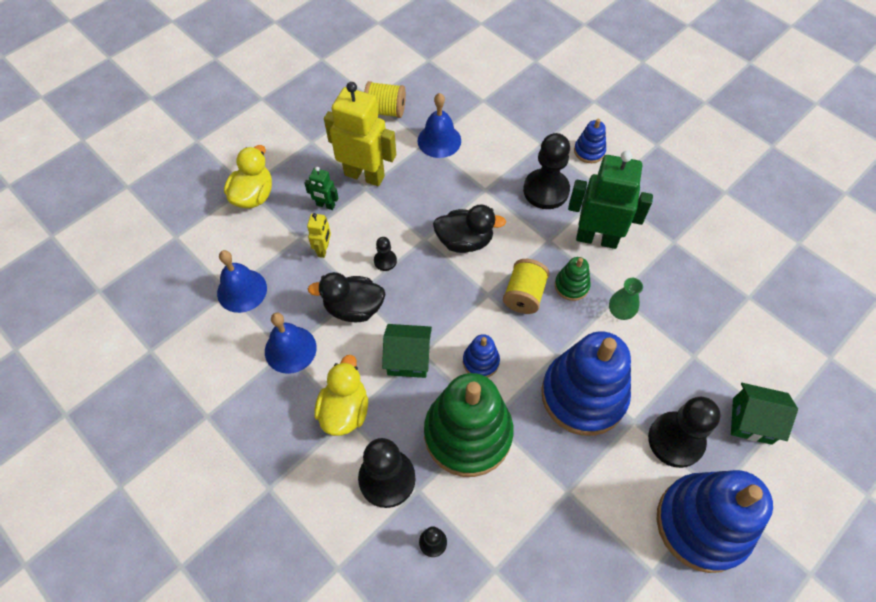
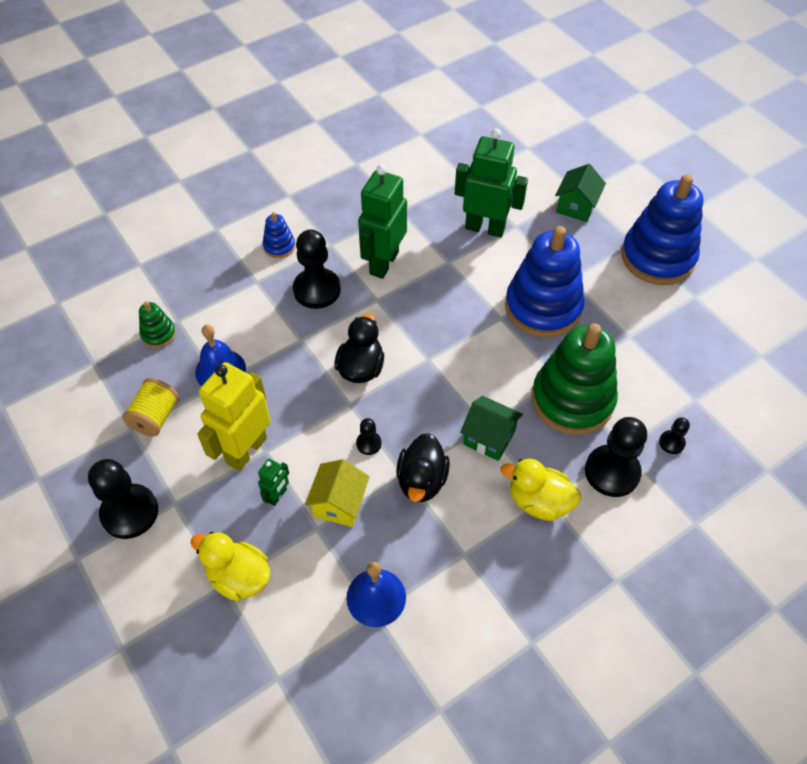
camera: 80 degrees left, 5 degrees down
(290, 349) = (462, 548): blue bell -> none
(323, 249) = (339, 503): yellow robot -> yellow house
(408, 359) = (489, 437): green house -> green house turned 75 degrees counterclockwise
(481, 361) = (500, 377): blue stacking toy -> none
(524, 295) = (434, 330): yellow spool -> none
(571, 286) = (431, 292): green stacking toy -> green stacking toy (158, 334)
(620, 312) = (465, 264): green vase -> none
(676, 440) = (589, 256): black pawn -> black pawn (130, 512)
(679, 325) = (485, 228): none -> green robot

